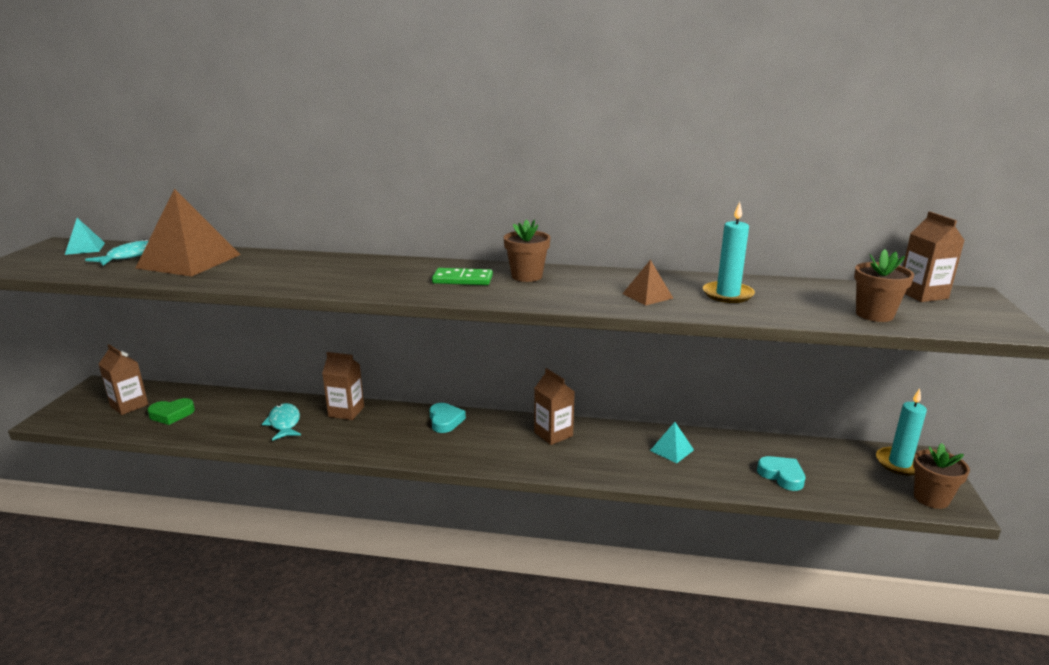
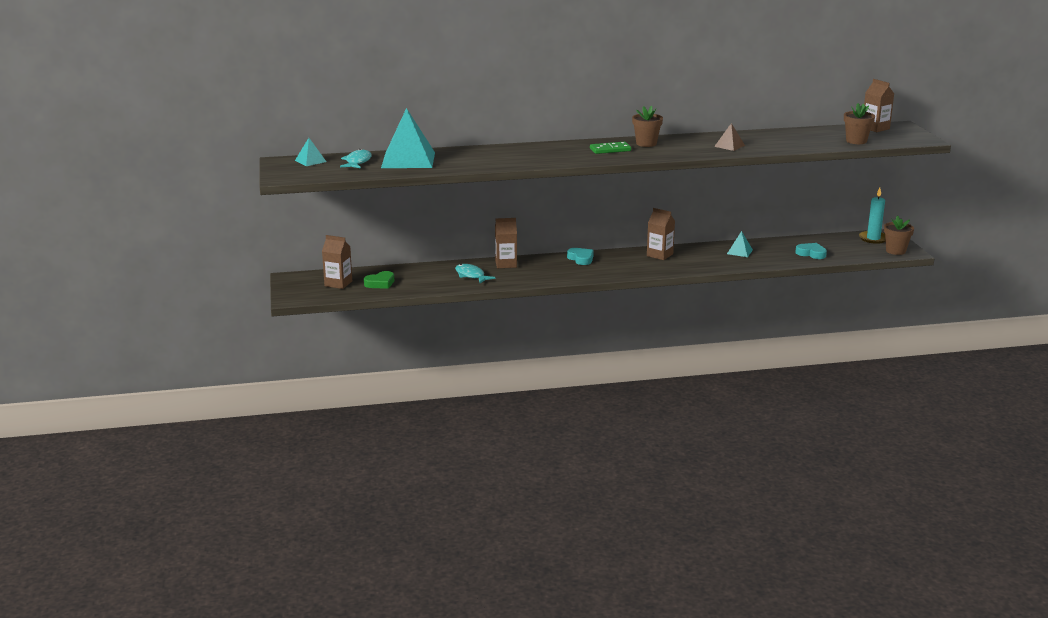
camera: 20 degrees left, 0 degrees up
(189, 261) = (408, 160): brown pyramid -> turquoise pyramid
(727, 294) = (773, 140): turquoise candle -> none

